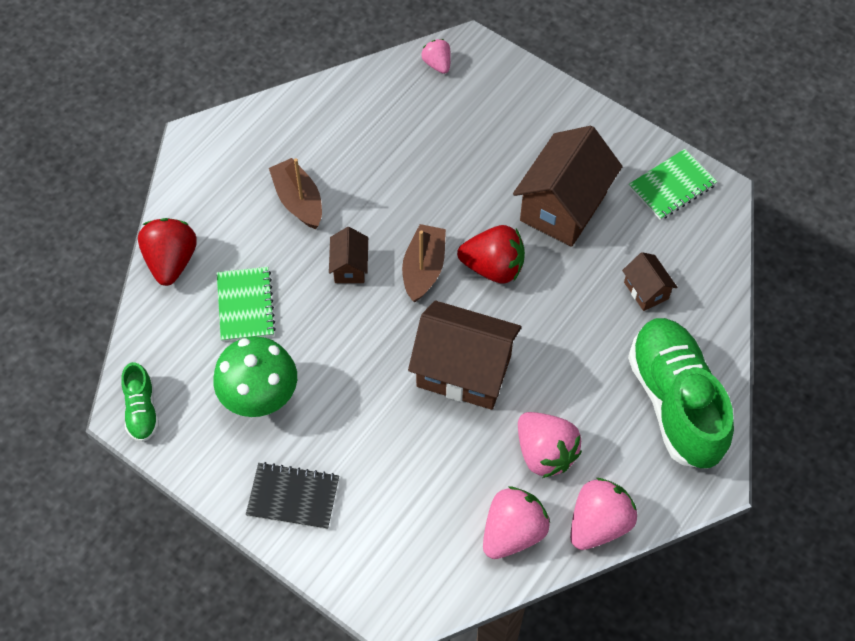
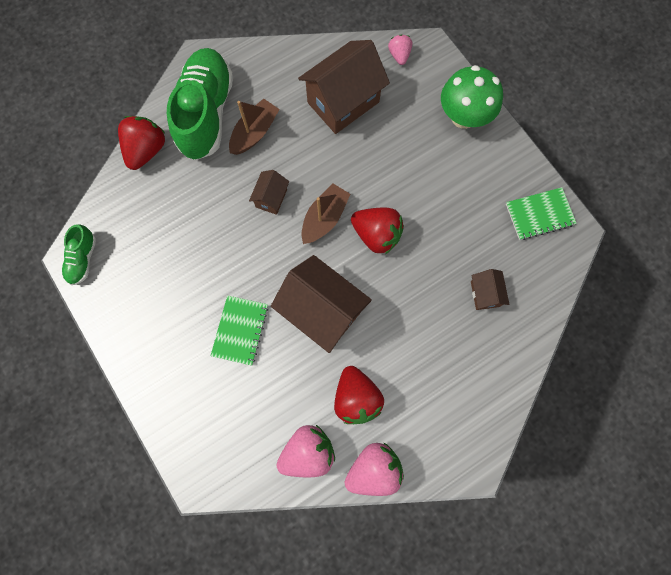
camera: 20 degrees right, 15 degrees up
(245, 305) = (185, 203): green notebook -> green notebook (240, 330)
(260, 397) = (168, 279): green mushroom -> green mushroom (463, 117)
(293, 497) = (162, 365): black notebook -> none
(298, 200) = (255, 133): brown boat -> brown boat turned 45 degrees clockwise
(545, 453) = (356, 397): pink strawberry -> red strawberry
(563, 207) = (448, 203): brown house -> brown house (343, 102)
(675, 402) = (470, 393): green shoe -> green shoe (206, 113)

